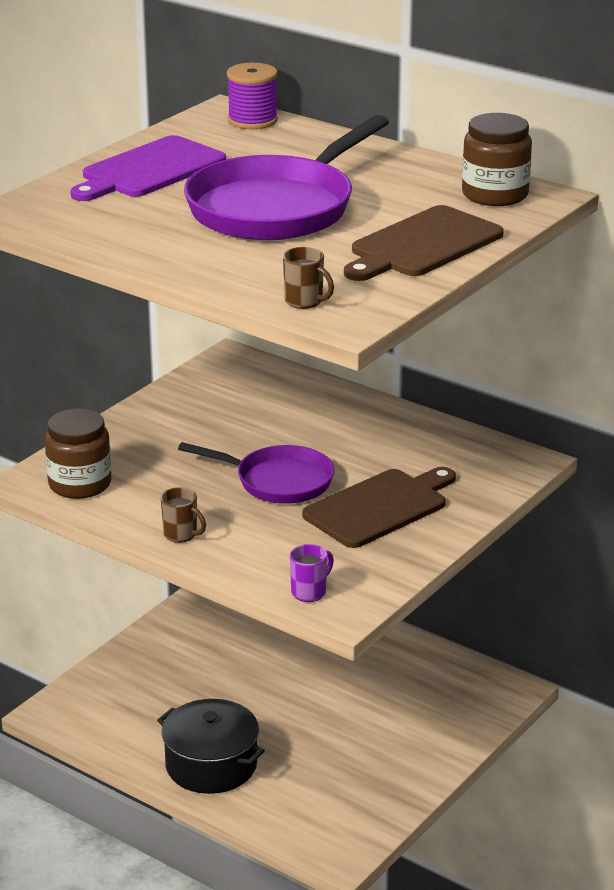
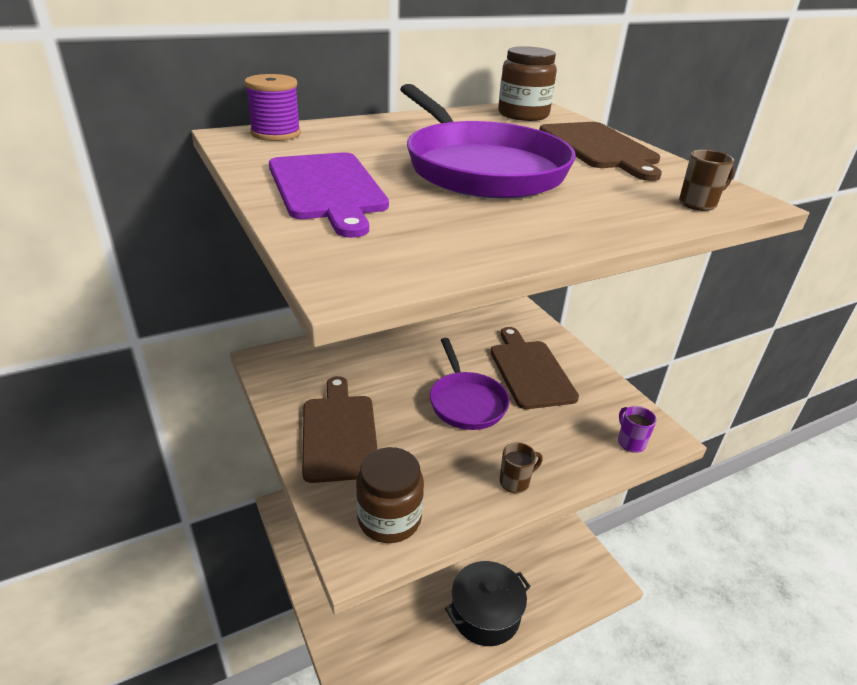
camera: 65 degrees left, 5 degrees up
(162, 429) = (339, 433): none -> brown cutting board
(278, 481) = (466, 402): purple pan -> purple pan turned 120 degrees clockwise

